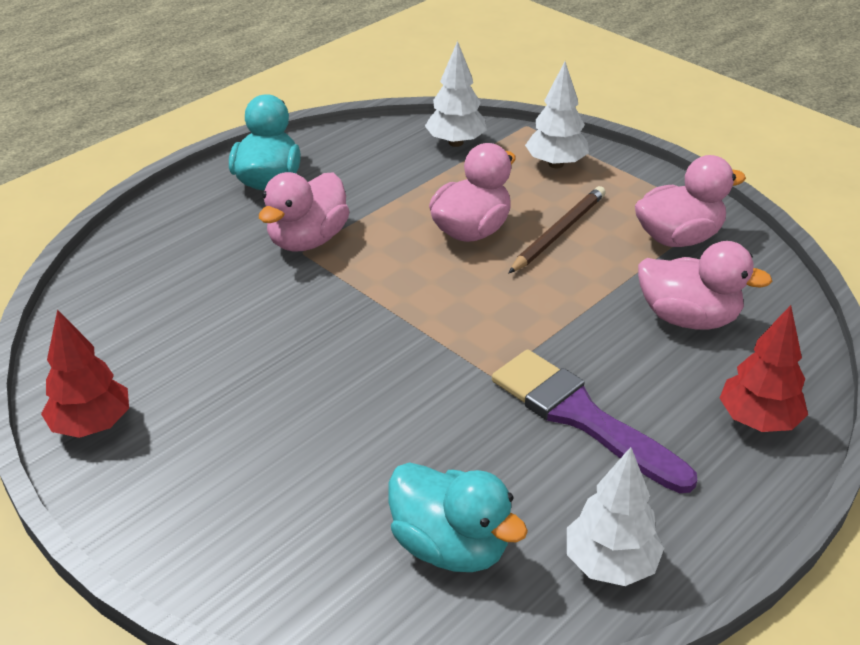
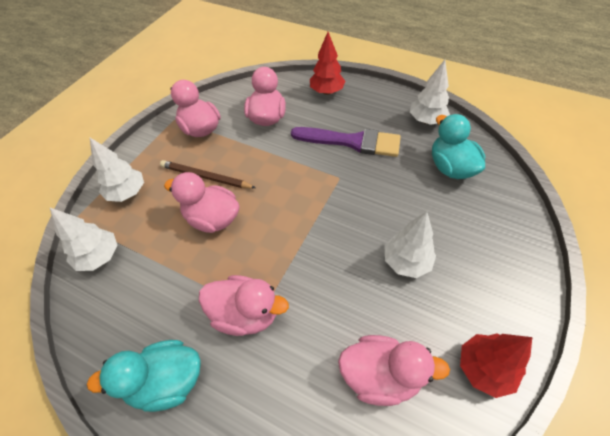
camera: 105 degrees left, 15 degrees up
(157, 330) = (381, 375): none -> pink duck
(287, 404) = (406, 262): none -> white tree
(450, 546) = (450, 167): turquoise duck -> turquoise duck turned 45 degrees counterclockwise
(581, 417) = (352, 142): purple brush -> purple brush turned 105 degrees counterclockwise

